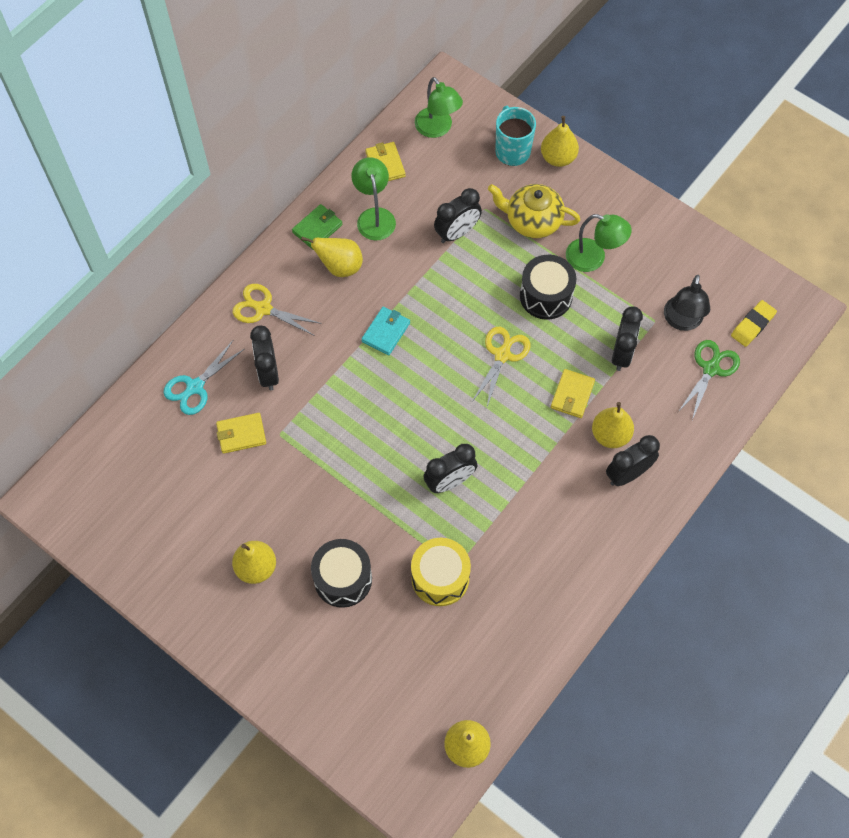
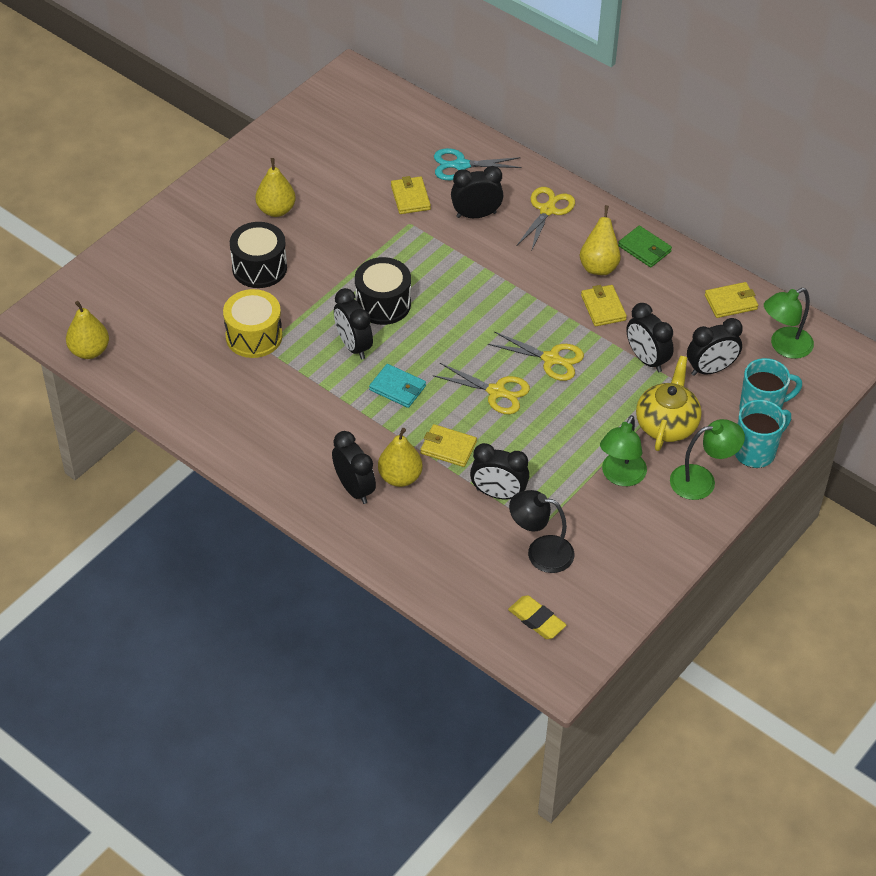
camera: 90 degrees right, 15 degrees down
(195, 387) = (461, 165): turquoise scissors -> turquoise scissors turned 45 degrees counterclockwise
(374, 216) = (662, 293): green lamp -> green lamp (702, 481)
(386, 332) = (522, 300): turquoise wallet -> turquoise wallet (397, 388)
(394, 265) = (603, 308): none -> yellow wallet
(459, 309) = (551, 359): none -> yellow scissors
(466, 184) = (710, 369): none -> black clock
(546, 296) = (569, 431): black drum -> black drum (383, 304)
(558, 158) = (756, 452): yellow pear -> turquoise mug
(710, 369) = (479, 573): green scissors -> none

